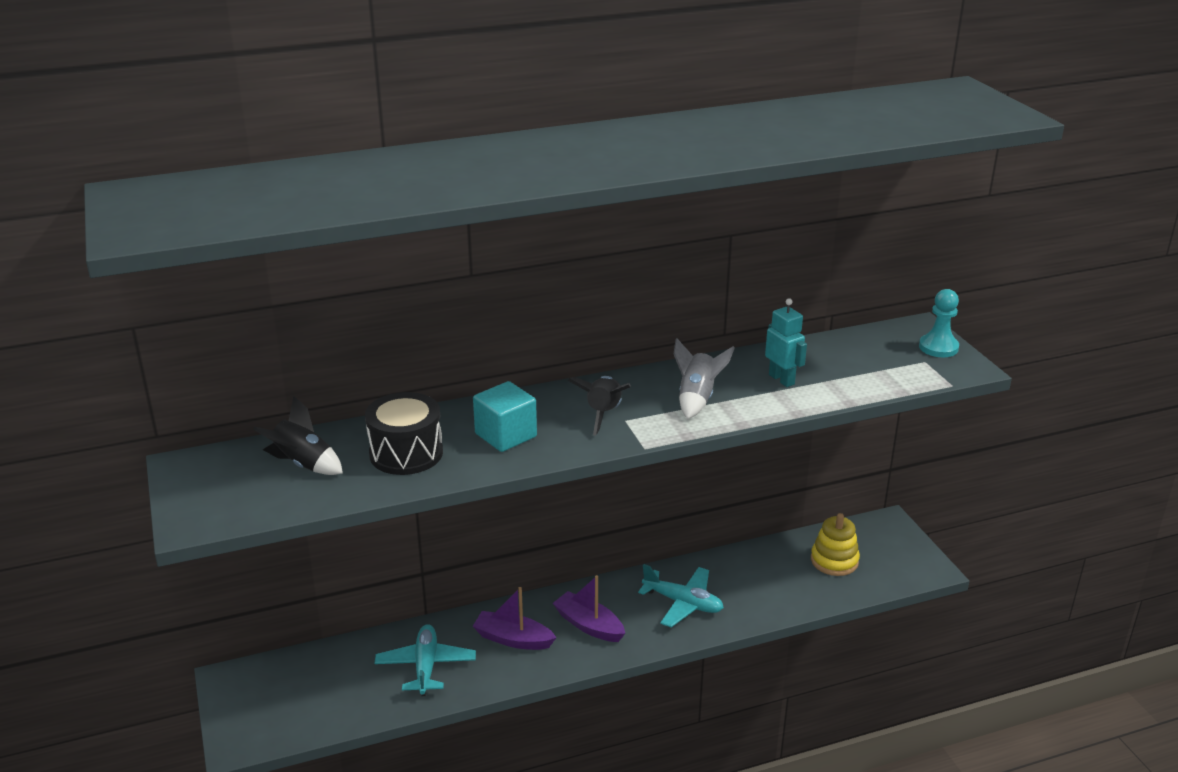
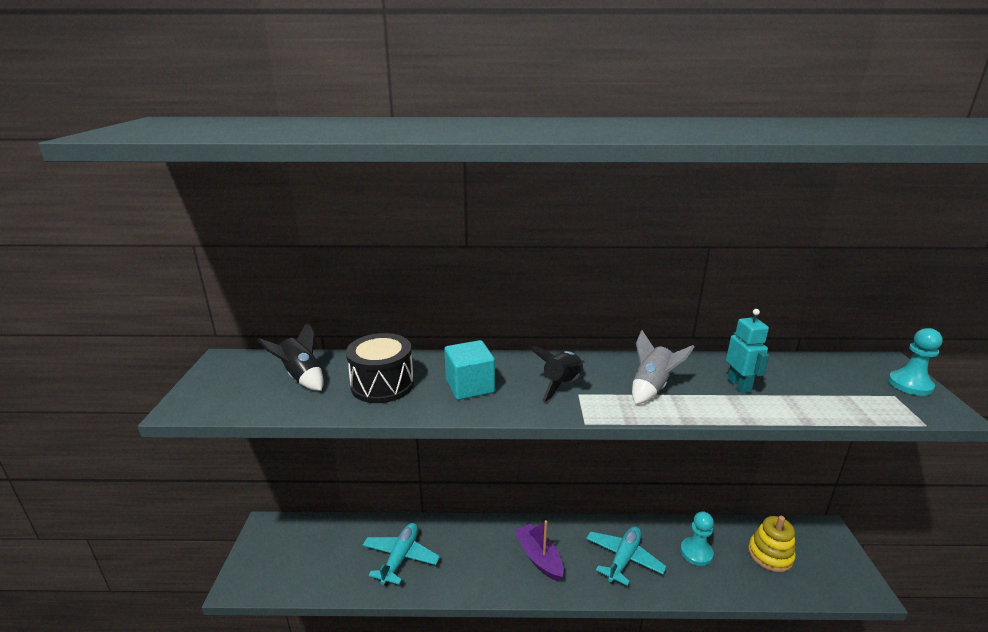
camera: 20 degrees right, 5 degrees down
(513, 639) = (475, 553): purple boat -> none
(683, 603) = (623, 559): turquoise plane -> turquoise plane turned 105 degrees counterclockwise
(758, 577) = (696, 552): none -> turquoise pawn

